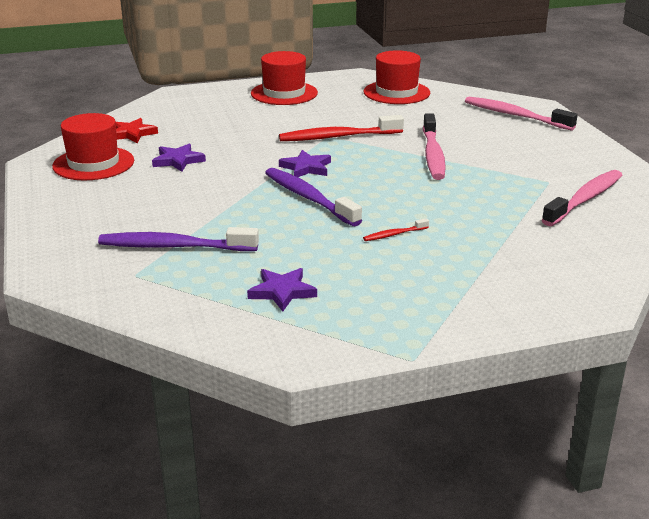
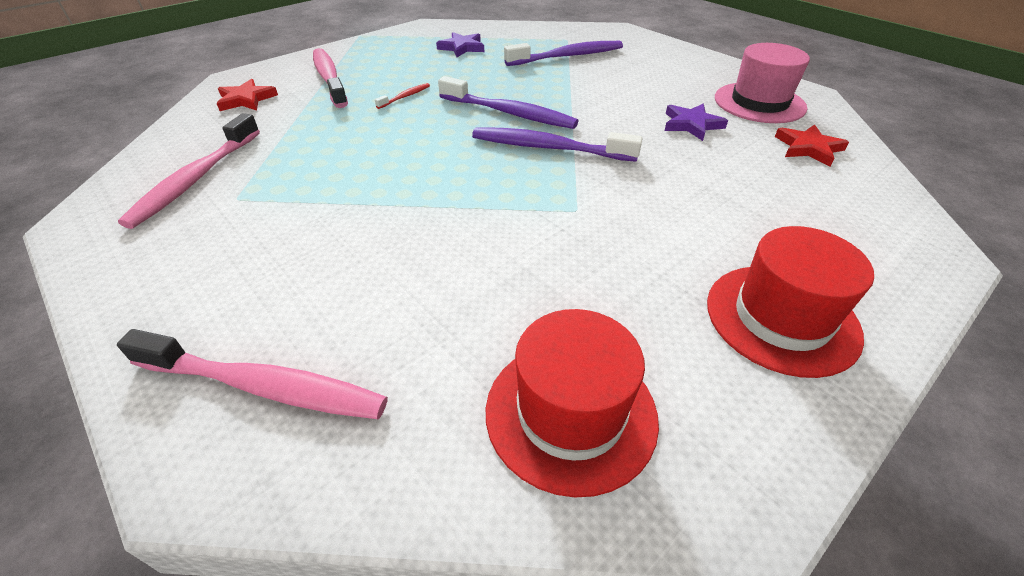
camera: 155 degrees right, 15 degrees up
(93, 163) = (759, 103): red hat -> pink hat
(306, 168) = (549, 148): purple star -> purple toothbrush
(338, 137) = (561, 212): red toothbrush -> none
(433, 155) = (405, 210): pink toothbrush -> pink toothbrush (329, 78)
(567, 268) = (246, 99): none -> red star

